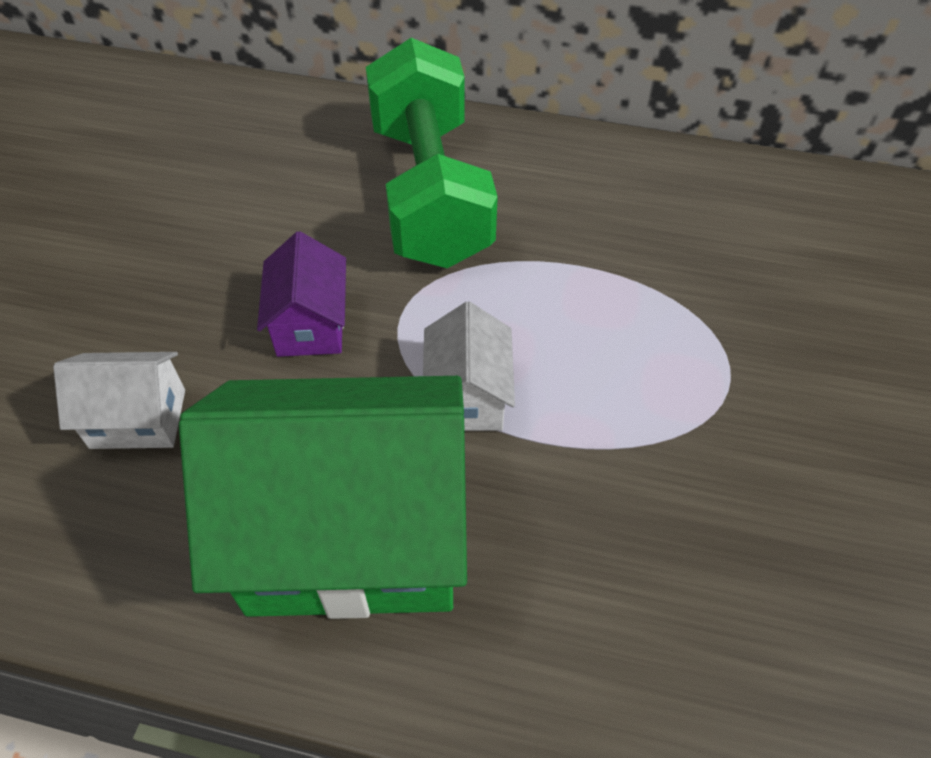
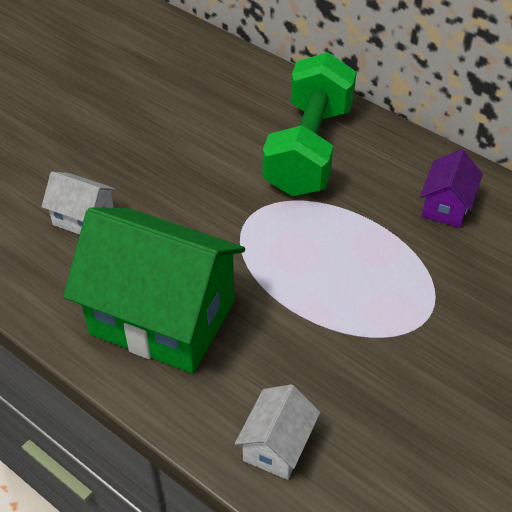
camera: 25 degrees right, 5 degrees down
(310, 324) = (198, 201): purple house -> purple house (446, 206)
(467, 396) = (264, 271): white house -> white house (277, 445)

